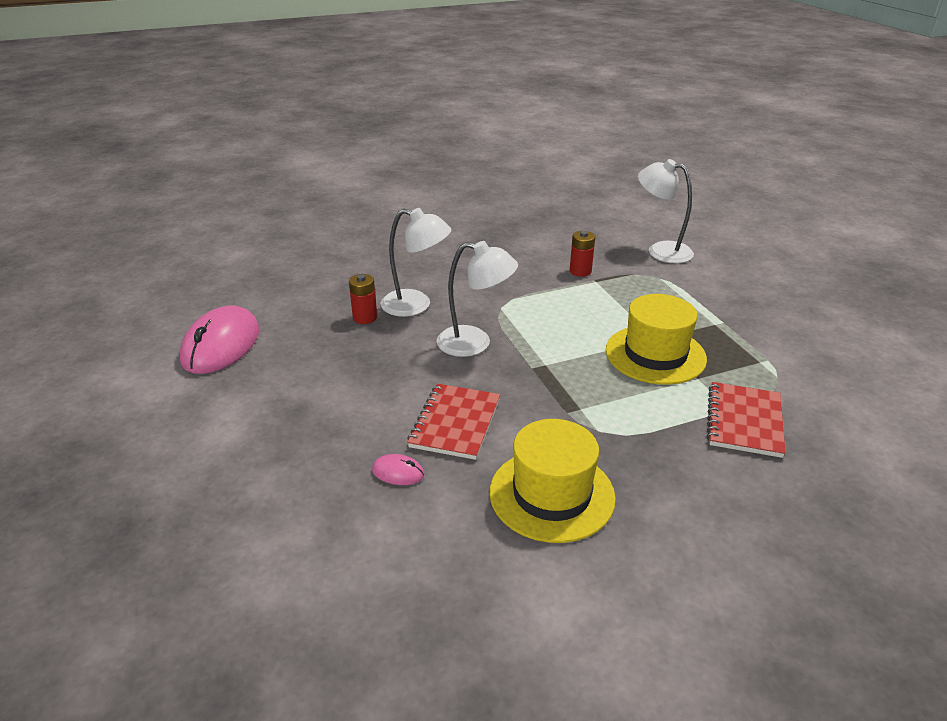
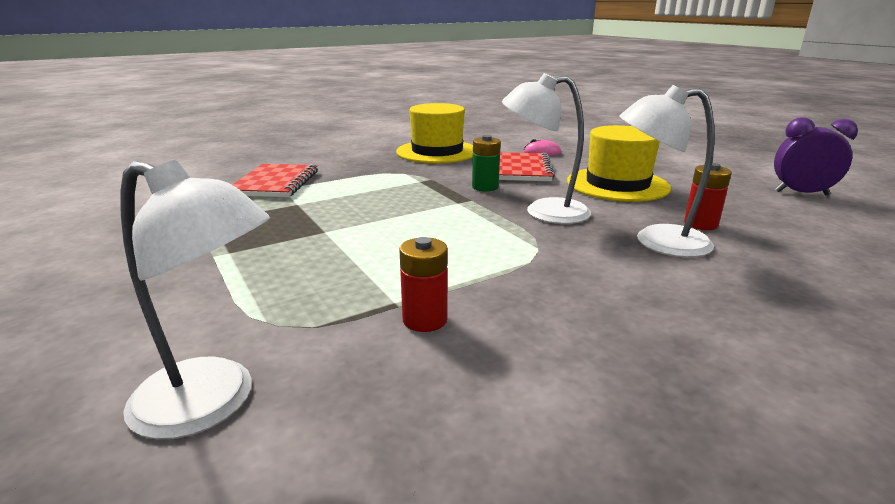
camera: 170 degrees right, 10 degrees down
(221, 345) = (801, 193): pink mouse -> purple clock
(512, 387) = (485, 187): none -> green battery
(655, 354) = (333, 217): yellow hat -> yellow hat (617, 184)

